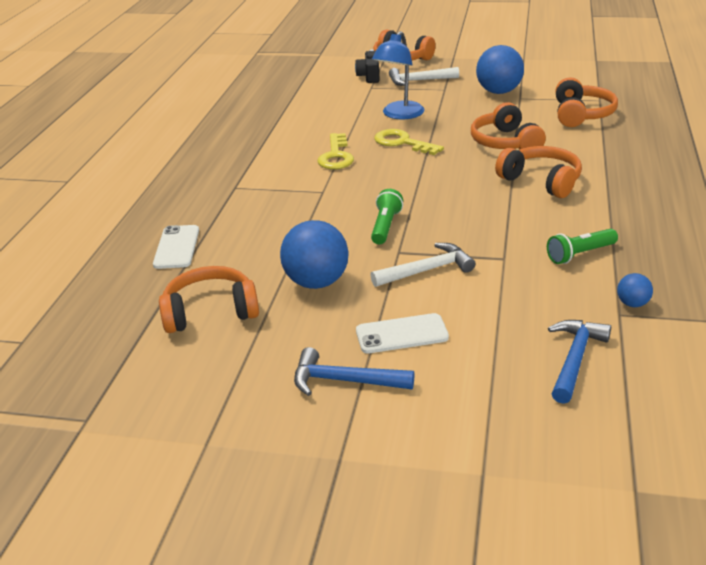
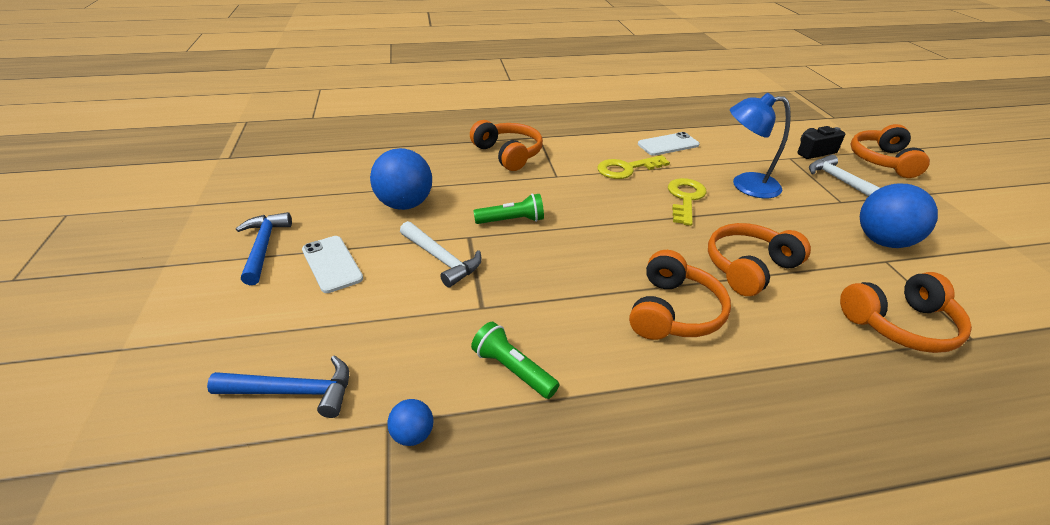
camera: 65 degrees right, 5 degrees up
(177, 247) = (437, 136): white phone -> white phone (668, 144)
(210, 312) = (354, 169): orange headphones -> orange headphones (508, 154)

